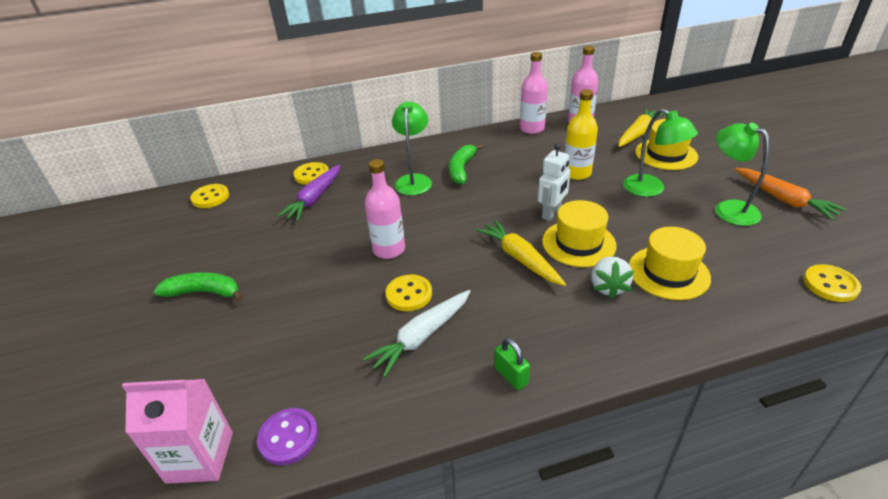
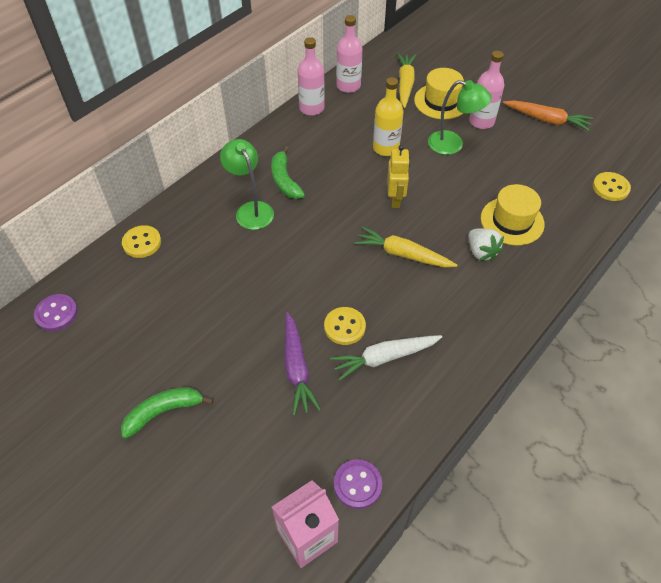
camera: 35 degrees left, 15 degrees up
(210, 197) = (56, 313): yellow button -> purple button
(315, 198) = (172, 269): purple carrot -> purple carrot (297, 368)
(389, 249) = (292, 293): pink bottle -> pink bottle (481, 121)
(422, 337) = (384, 358): white carrot -> white carrot turned 60 degrees clockwise
(511, 376) = (468, 356): green padlock -> none
(551, 213) = (395, 199): white robot -> yellow robot
(578, 243) = (435, 221): yellow hat -> none
(728, 209) = (516, 143): green lamp -> none

